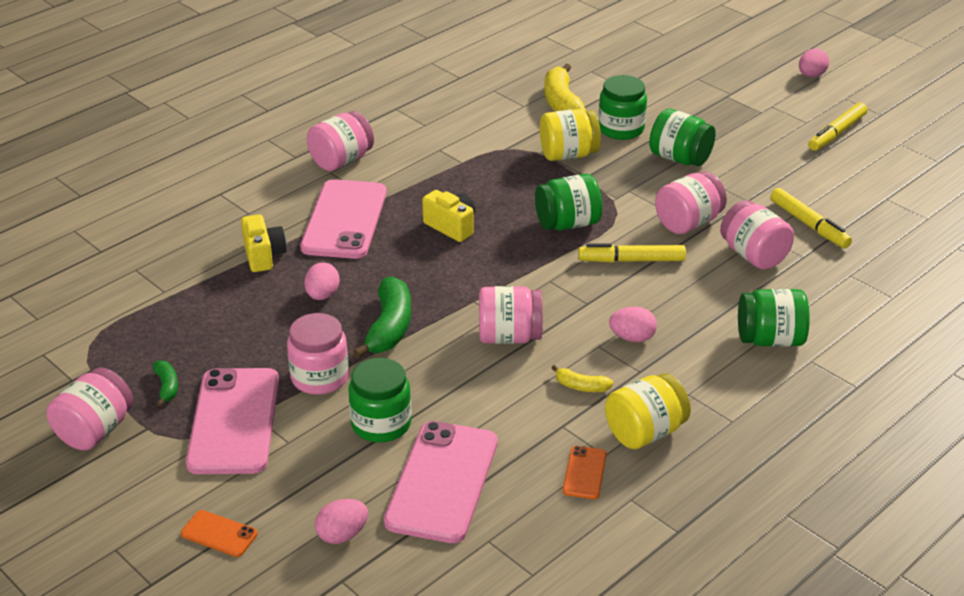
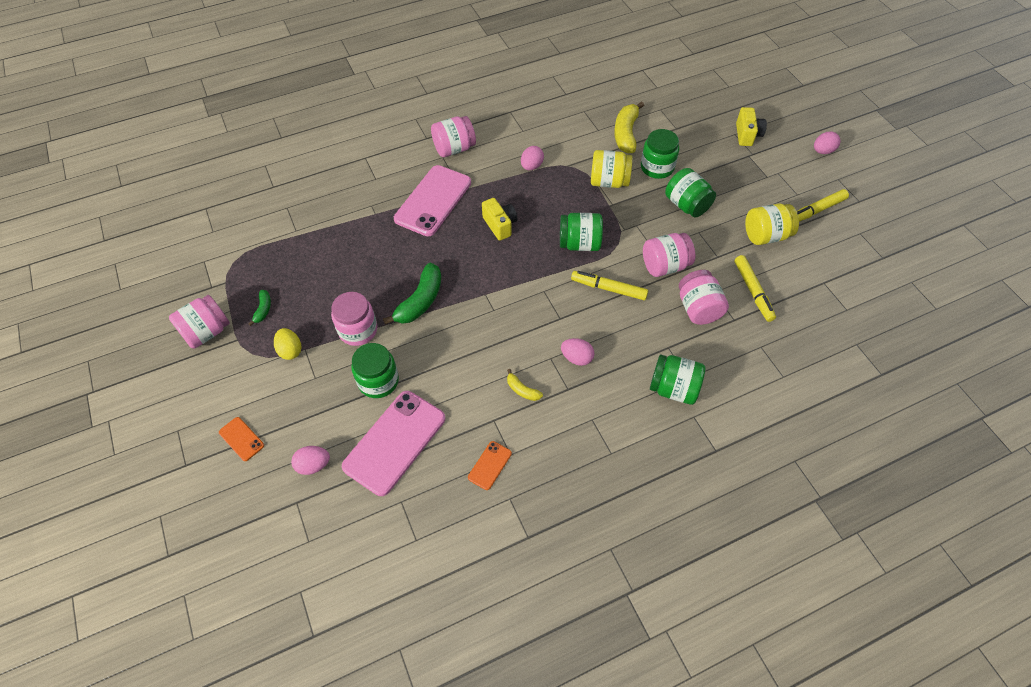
camera: 20 degrees right, 20 degrees up
(234, 421) = (290, 350): pink phone -> yellow egg
(263, 255) = (369, 217): yellow camera -> yellow camera (747, 135)
(322, 295) = (390, 261): pink egg -> pink egg (531, 166)
(509, 336) = (494, 332): pink jar -> none
(645, 432) = (546, 443): yellow jar -> yellow jar (765, 235)

